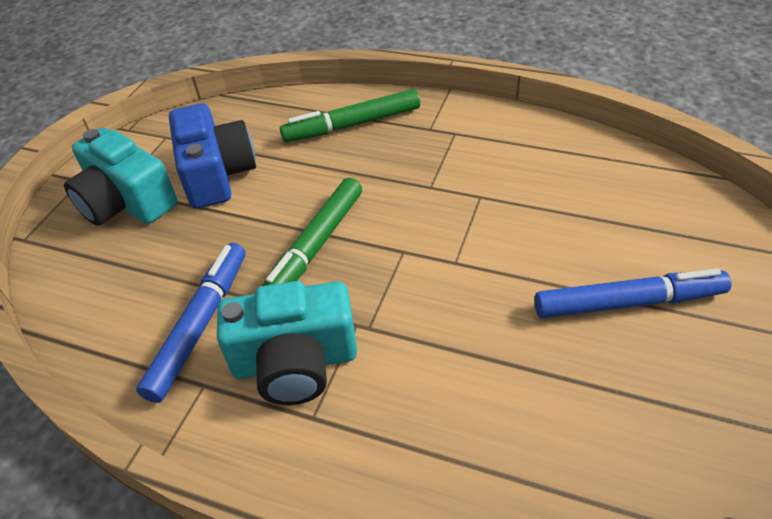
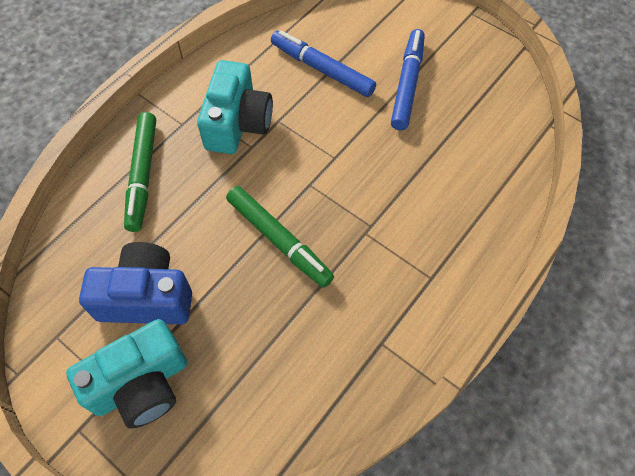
camera: 75 degrees left, 15 degrees up
(200, 325) = (325, 337): blue marker -> blue marker (322, 69)
(295, 362) = (384, 278): turquoise camera -> turquoise camera (238, 123)

